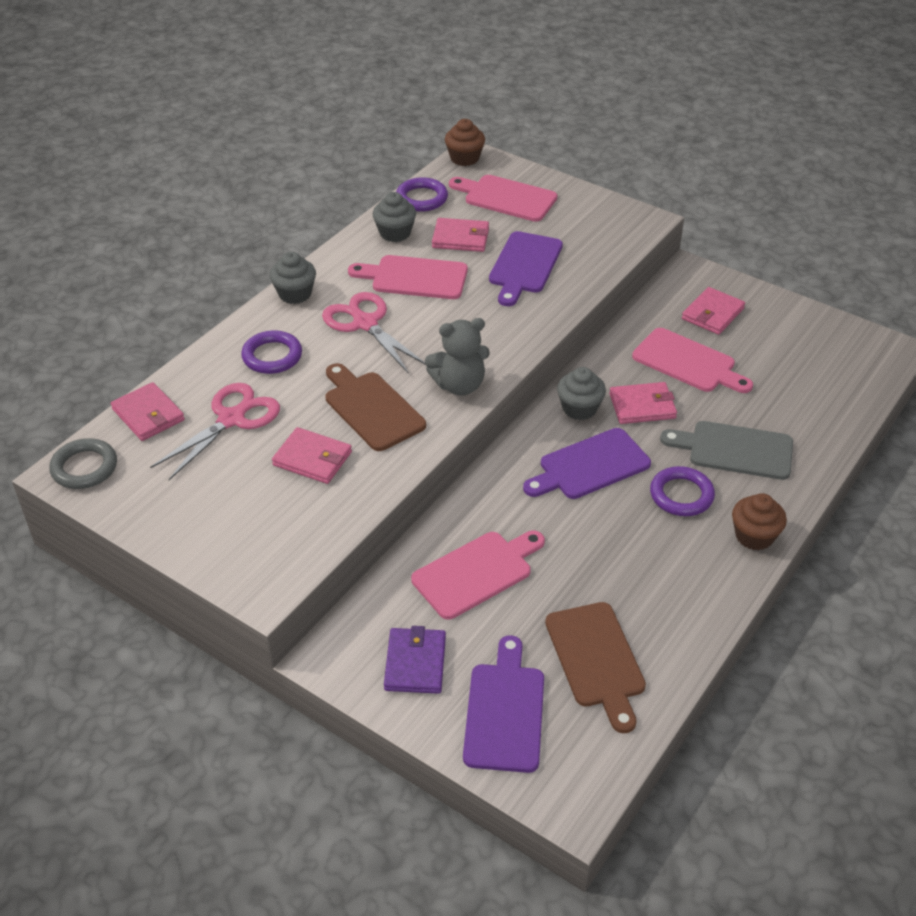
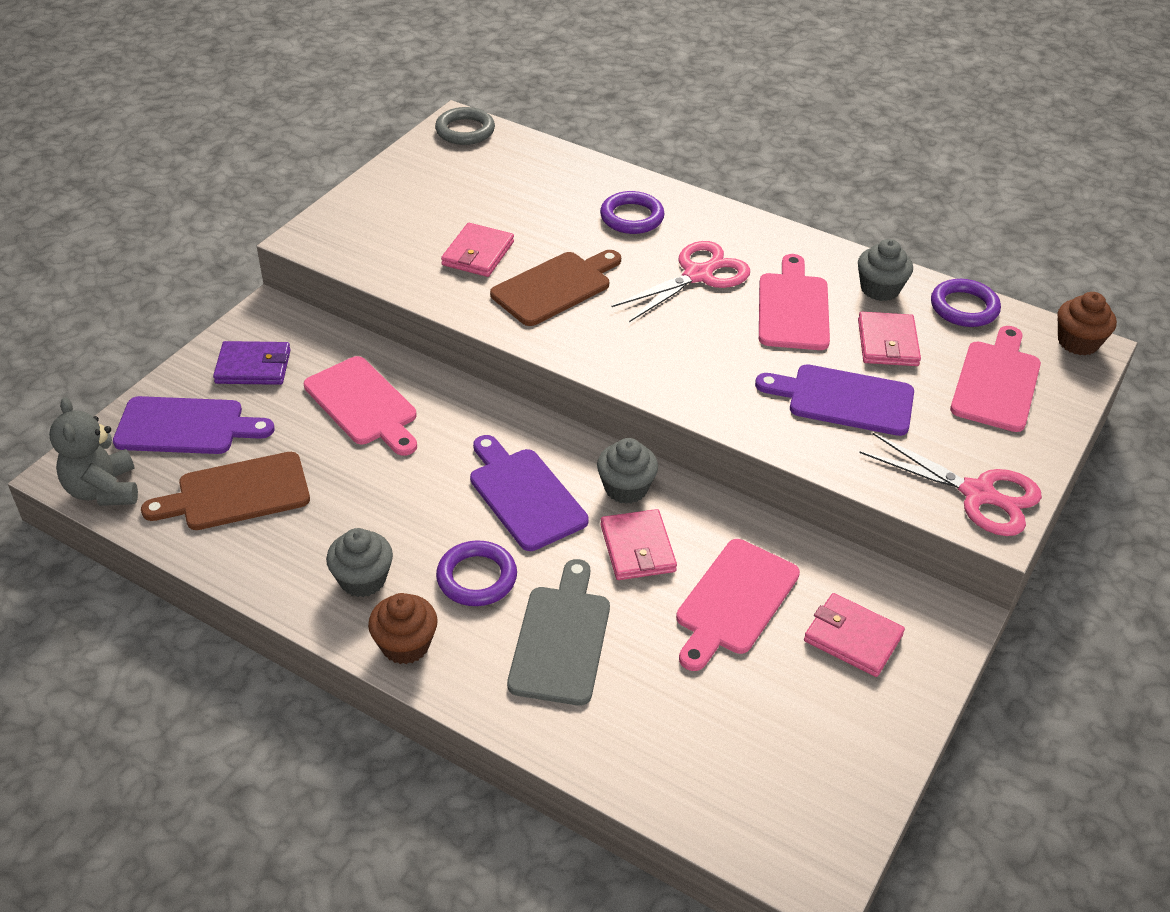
camera: 85 degrees right, 0 degrees up
(148, 415) = (536, 154): pink wallet -> none
(232, 419) = (533, 201): pink scissors -> pink scissors (978, 494)
(295, 294) = (740, 224): grey cupcake -> grey cupcake (362, 579)
(459, 385) = (600, 348): grey teddy bear -> grey teddy bear (103, 490)

